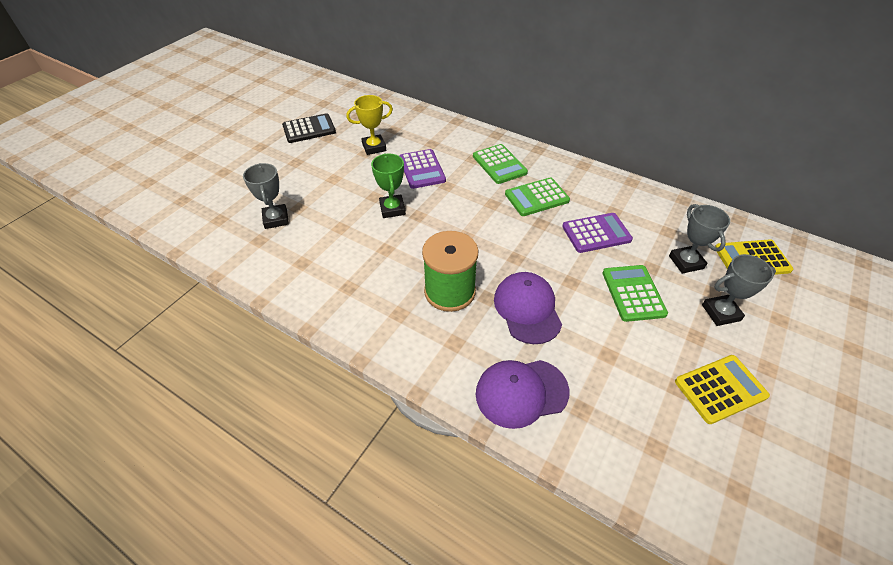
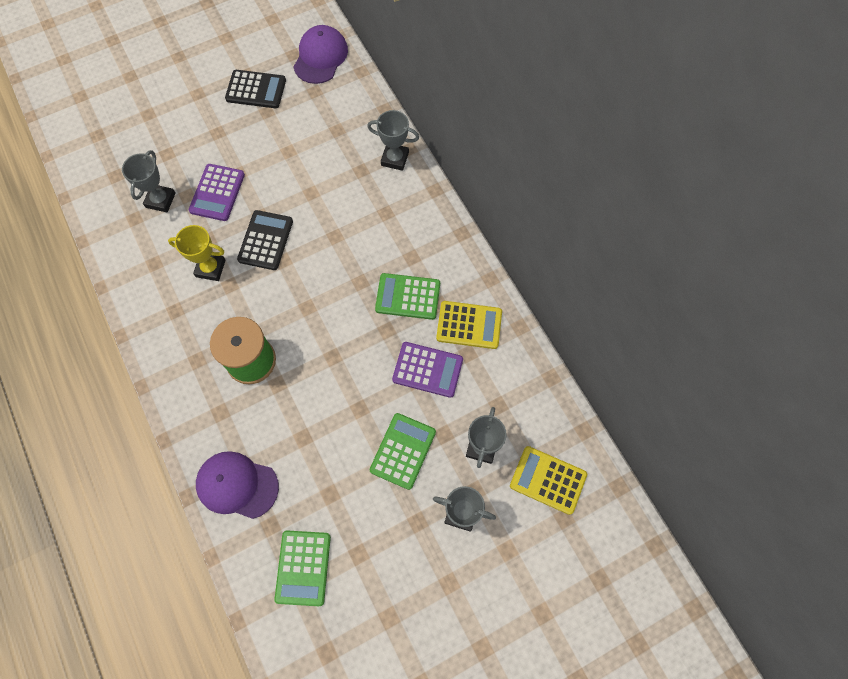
camera: 30 degrees right, 20 degrees up
(374, 147) = (301, 148): yellow trophy -> yellow trophy (210, 268)
(392, 209) = (265, 240): green trophy -> black calculator
(422, 169) = (326, 202): purple calculator -> purple calculator (217, 193)
(451, 129) = (395, 159): none -> grey trophy
(499, 164) = (405, 234): green calculator -> green calculator (303, 567)
(527, 309) = (300, 414): purple cap -> purple cap (320, 57)
(720, 389) = (391, 576): yellow calculator -> yellow calculator (469, 325)

